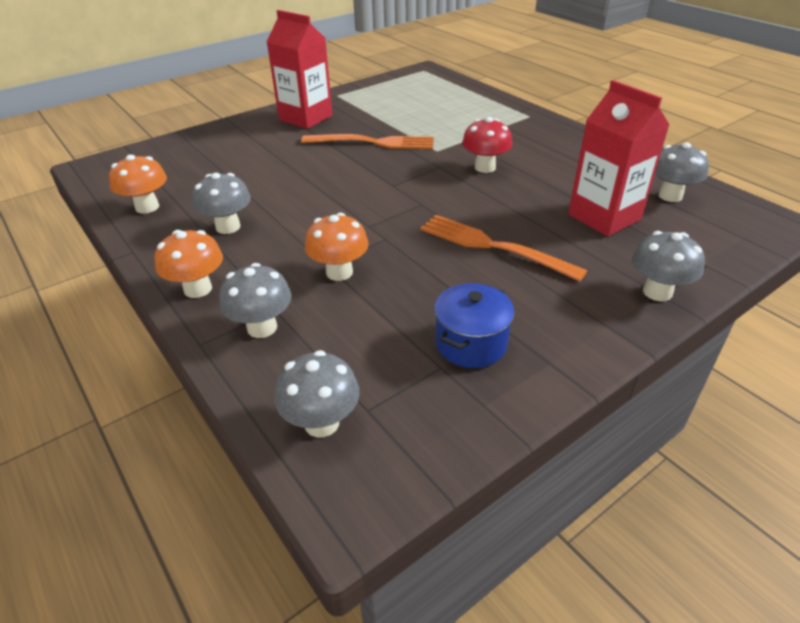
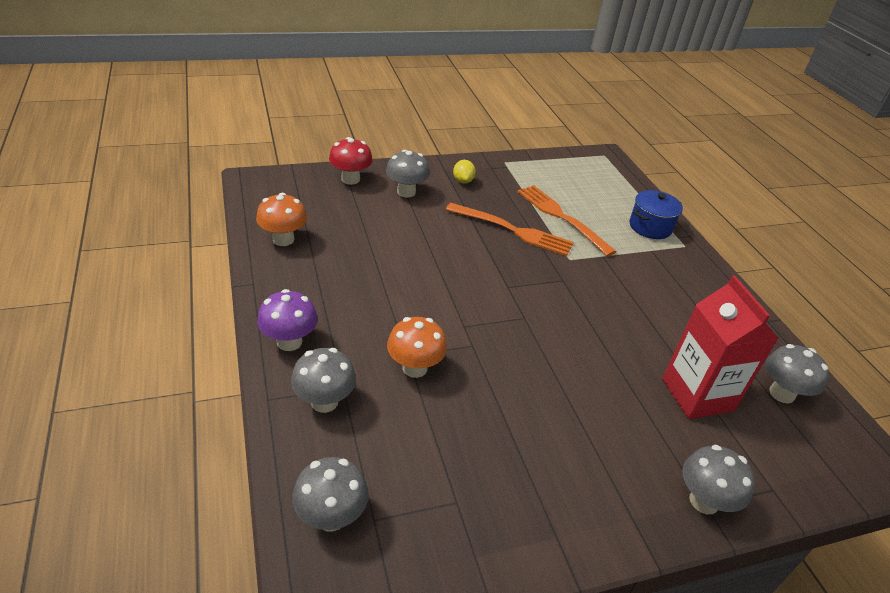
camera: 15 degrees right, 0 degrees up
(198, 289) = (289, 342): orange mushroom -> purple mushroom
(228, 227) = (341, 284): grey mushroom -> grey mushroom (406, 192)
(306, 118) = (463, 181): red carton -> yellow lemon
(471, 343) = (495, 488): blue pot -> blue pot (650, 227)
(485, 167) = (607, 295): red mushroom -> red mushroom (350, 179)
(492, 246) = (568, 389): orange fork -> orange fork (561, 217)

